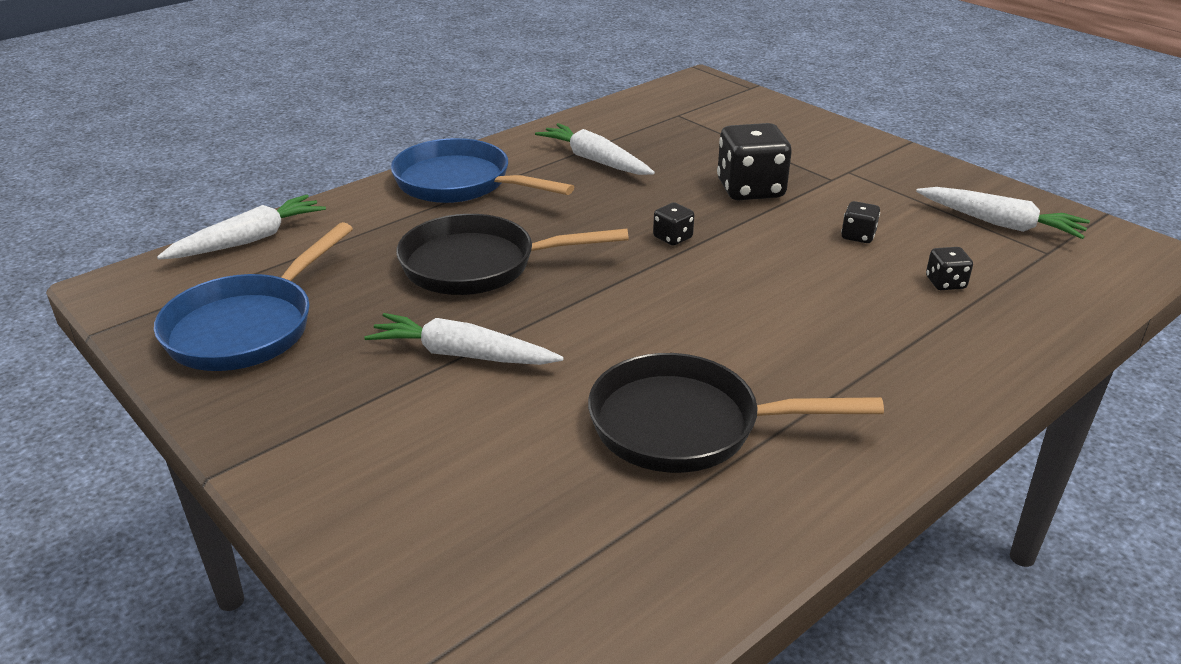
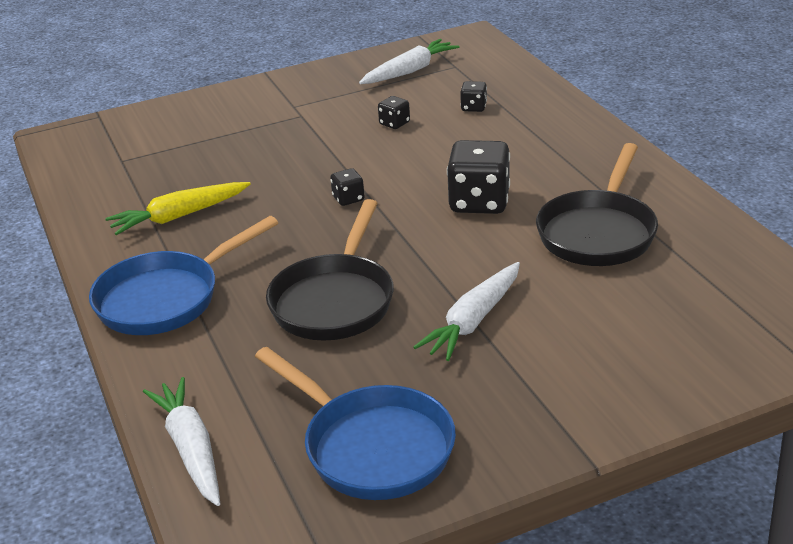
camera: 70 degrees left, 0 degrees up
(595, 160) = (180, 216): white carrot -> yellow carrot
(750, 189) = (293, 151): black dice -> black dice (479, 202)

